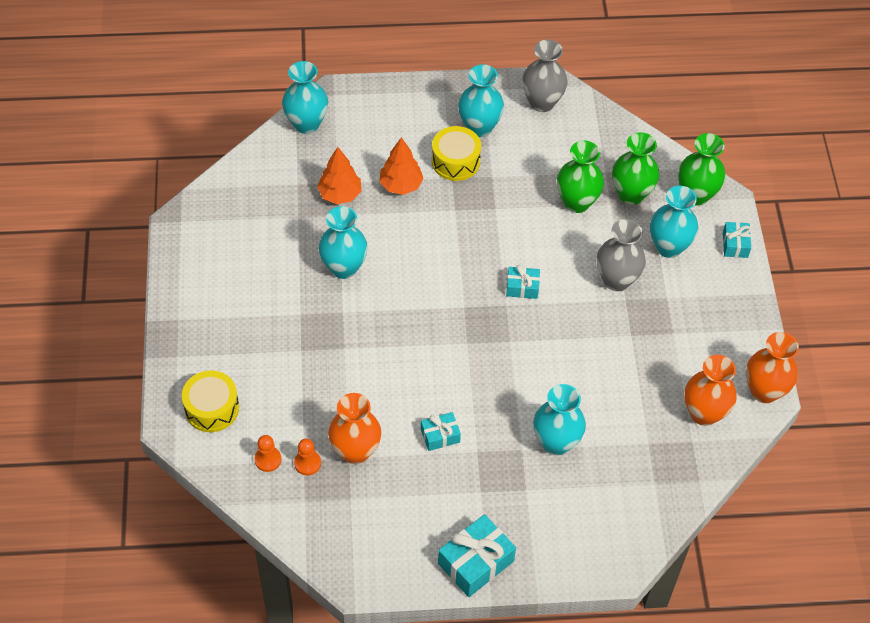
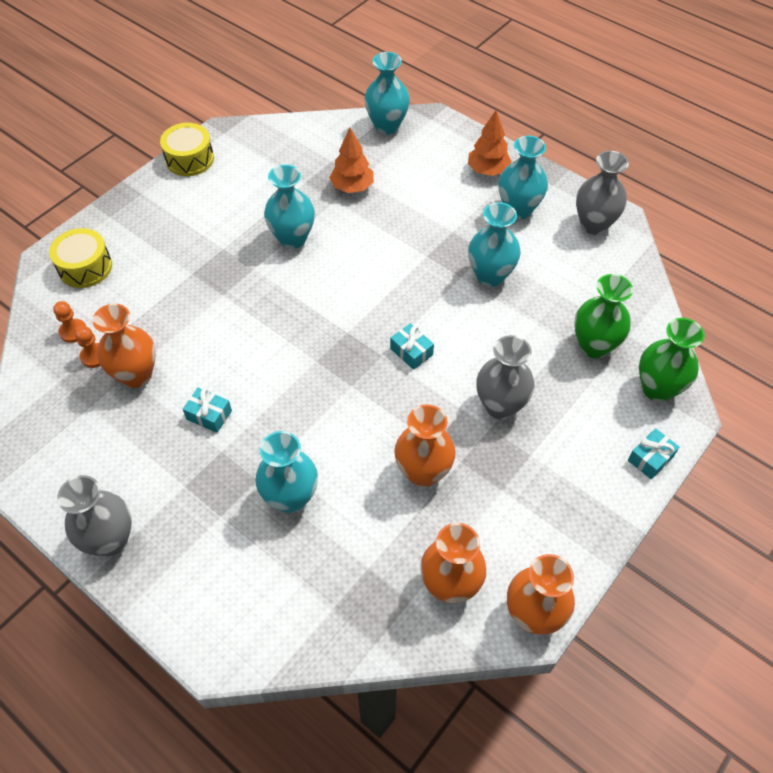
camera: 45 degrees right, 0 degrees up
(401, 185) = (405, 210): orange tree -> orange tree (488, 170)
(455, 161) = (469, 222): yellow drum -> yellow drum (190, 159)
(475, 562) = (110, 540): turquoise gift -> grey vase
(576, 202) = (536, 319): green vase -> none
(617, 360) = (423, 472): none -> orange vase
(668, 247) = (581, 413): turquoise vase -> turquoise vase (490, 276)

